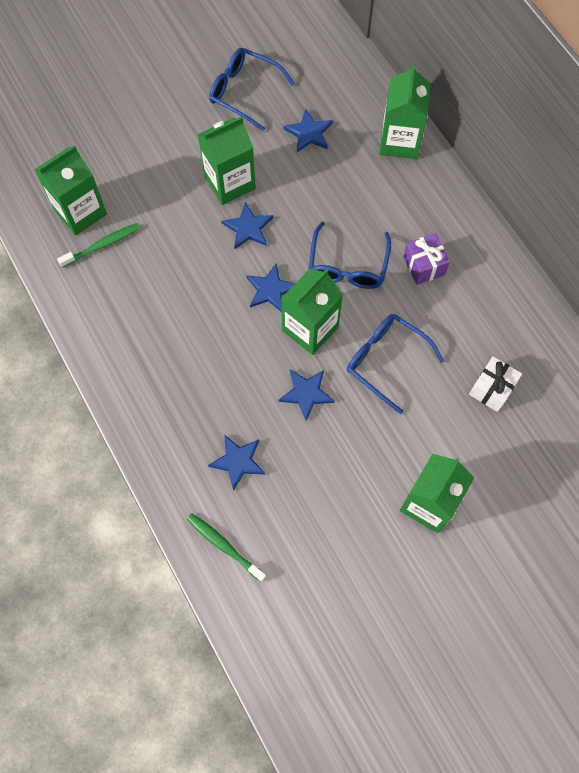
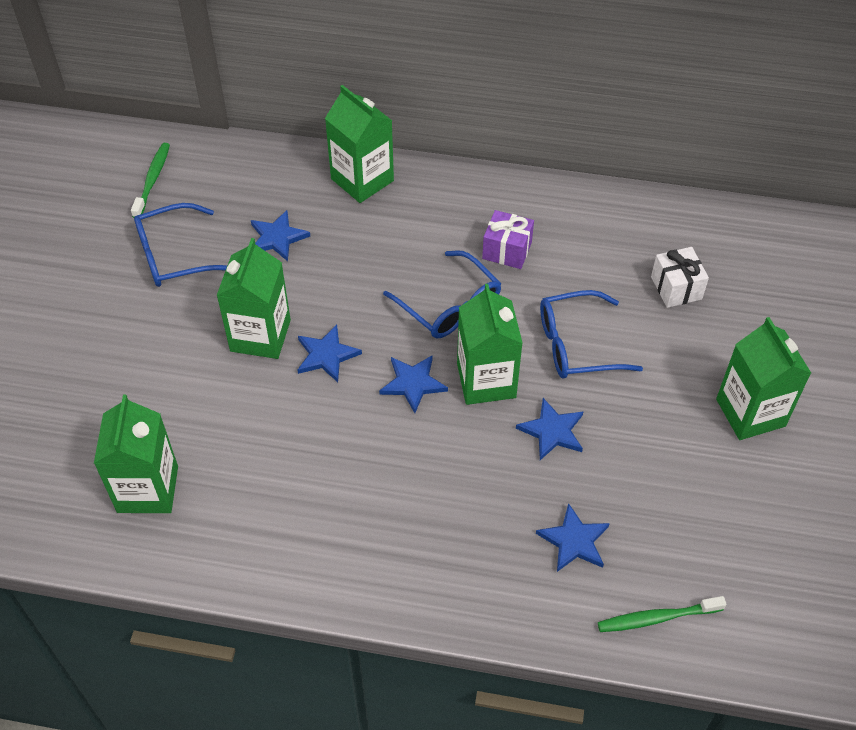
camera: 50 degrees left, 15 degrees down
(102, 245) = (209, 496): green toothbrush -> green toothbrush (152, 180)

